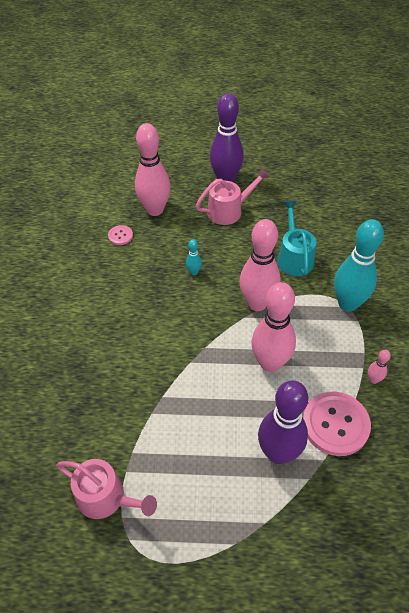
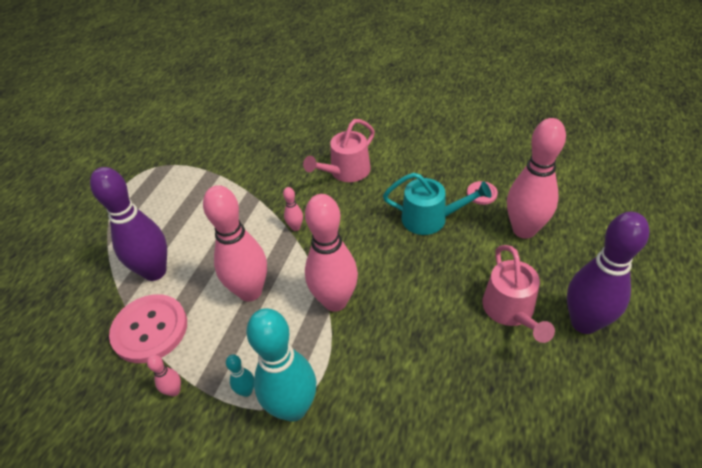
camera: 110 degrees right, 5 degrees down
(106, 497) = (194, 158): pink watering can -> pink watering can (346, 171)
(190, 353) = (295, 227): none -> pink bowling pin
(194, 272) = (405, 250): turquoise bowling pin -> turquoise bowling pin (246, 391)
(294, 257) = (398, 367): turquoise watering can -> turquoise watering can (430, 219)

